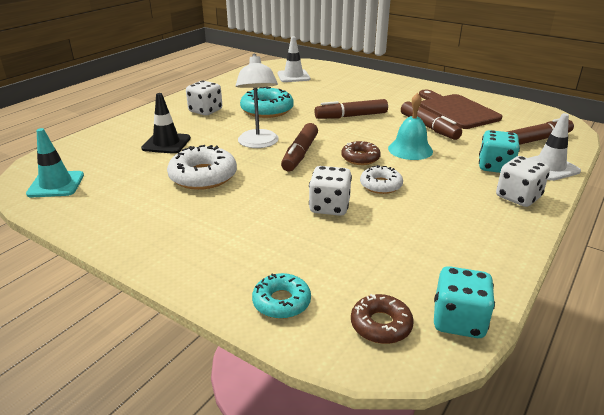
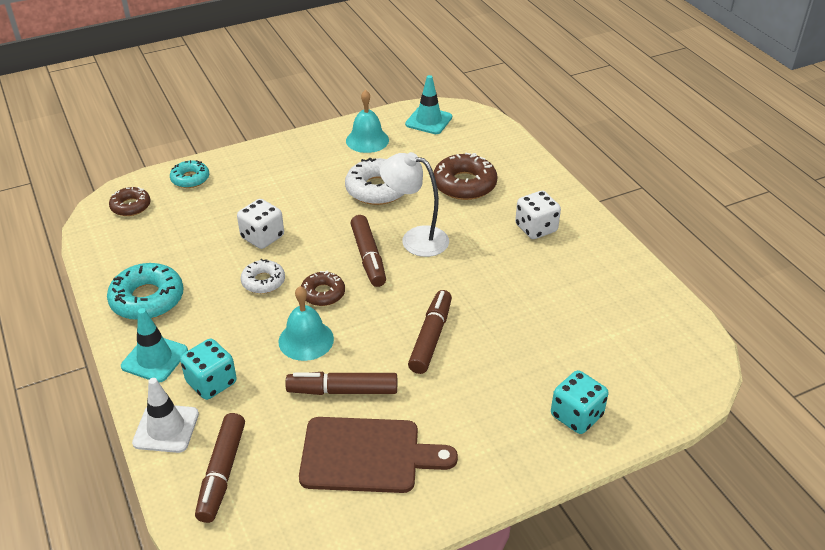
camera: 120 degrees right, 10 degrees up
(114, 207) = (367, 140): none -> turquoise bell
(166, 143) = (464, 184): black traffic cone -> brown donut
(267, 110) = (504, 275): turquoise donut -> turquoise donut (147, 299)
(293, 76) = (625, 348): white traffic cone -> none
(300, 154) = (368, 257): brown marker -> brown marker turned 150 degrees counterclockwise
(458, 321) = (96, 236): turquoise dice -> turquoise dice (576, 416)
(518, 197) = (154, 358): white dice -> turquoise traffic cone

